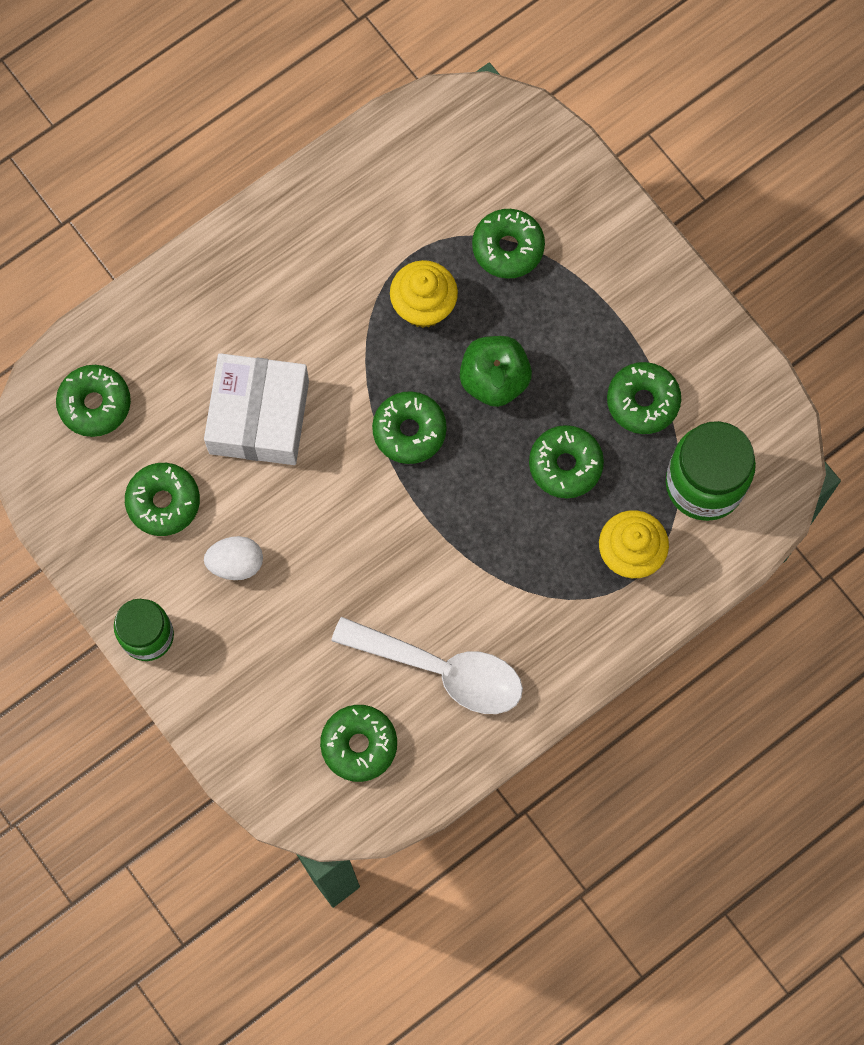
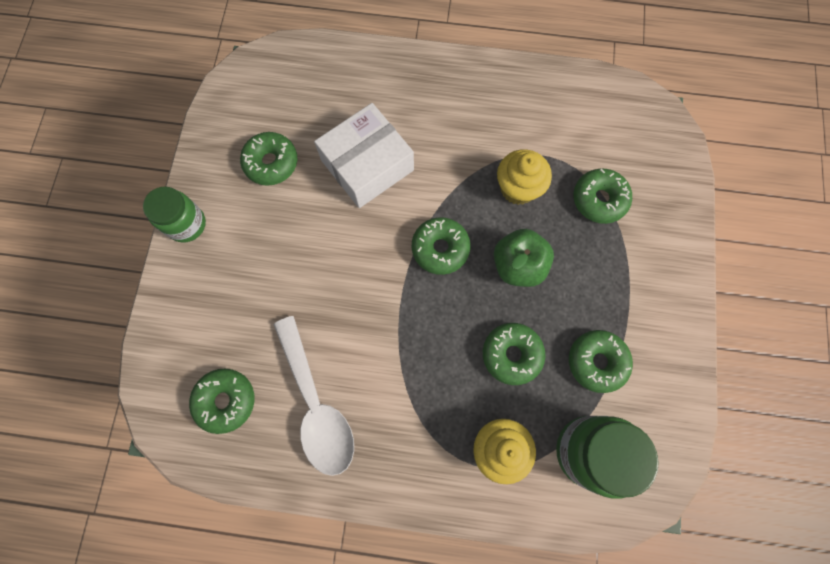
camera: 45 degrees right, 0 degrees up
(95, 404) = (292, 83): green donut -> none
(236, 563) = (272, 230): white egg -> none

